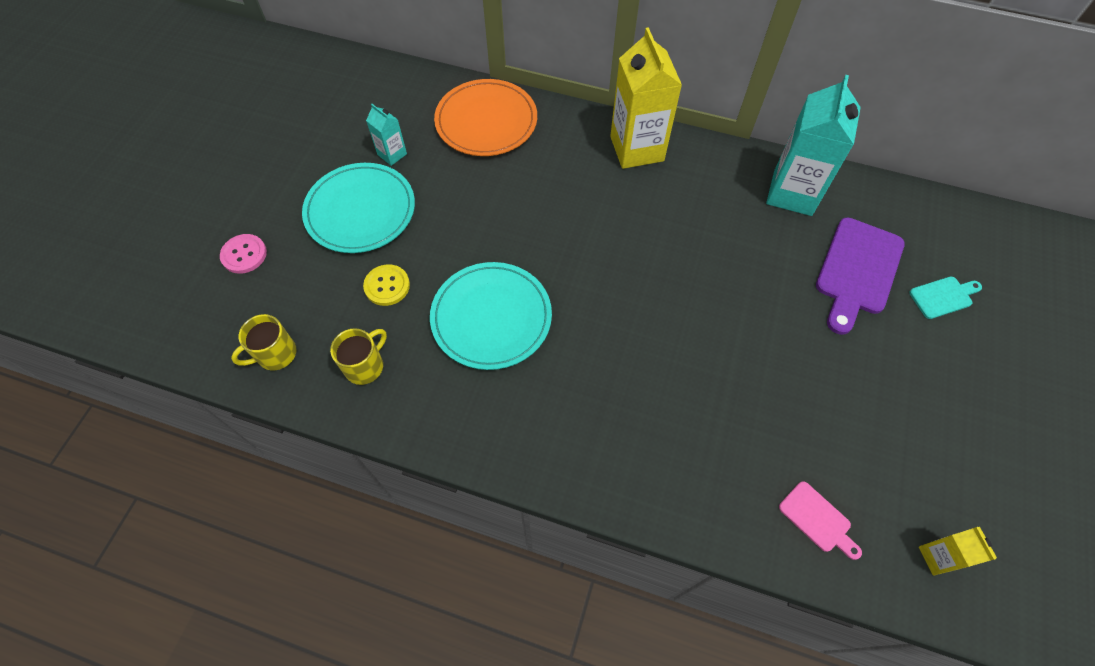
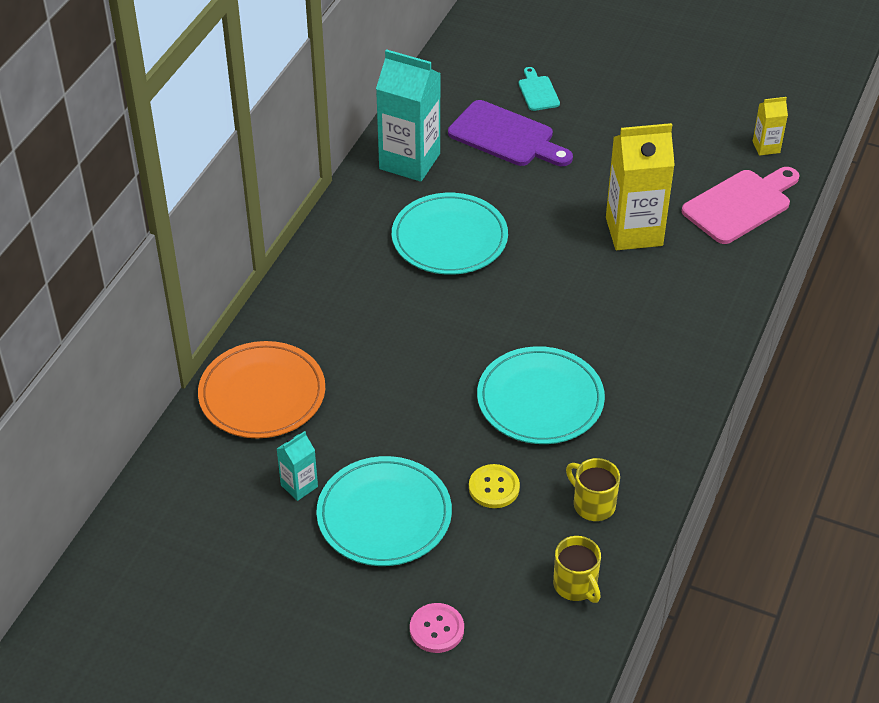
camera: 85 degrees left, 15 degrees down
(637, 149) = (330, 267): yellow carton -> yellow carton (634, 231)
(692, 232) = (449, 238): none -> turquoise plate
(817, 519) = (740, 205): pink cutting board -> pink cutting board, size x1.91

